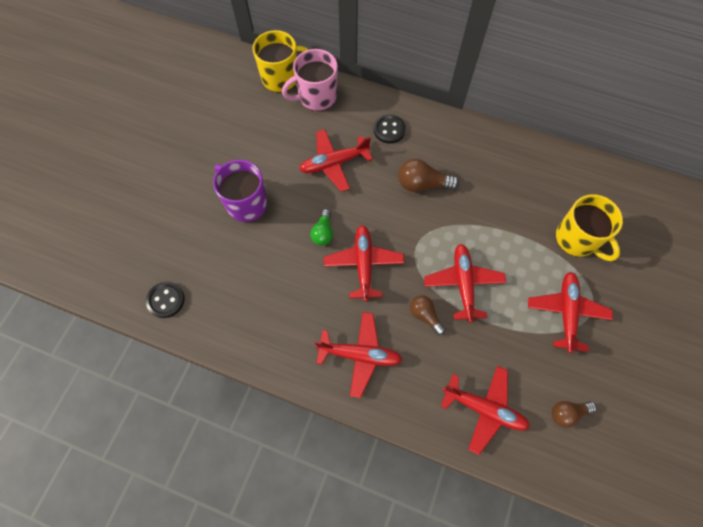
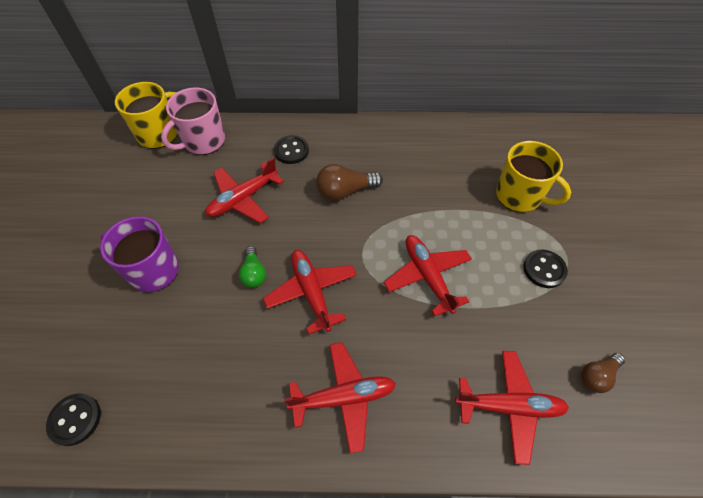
camera: 20 degrees left, 10 degrees down
(425, 316) = (401, 325): brown light bulb -> none
(566, 312) = (544, 269): red plane -> black button

